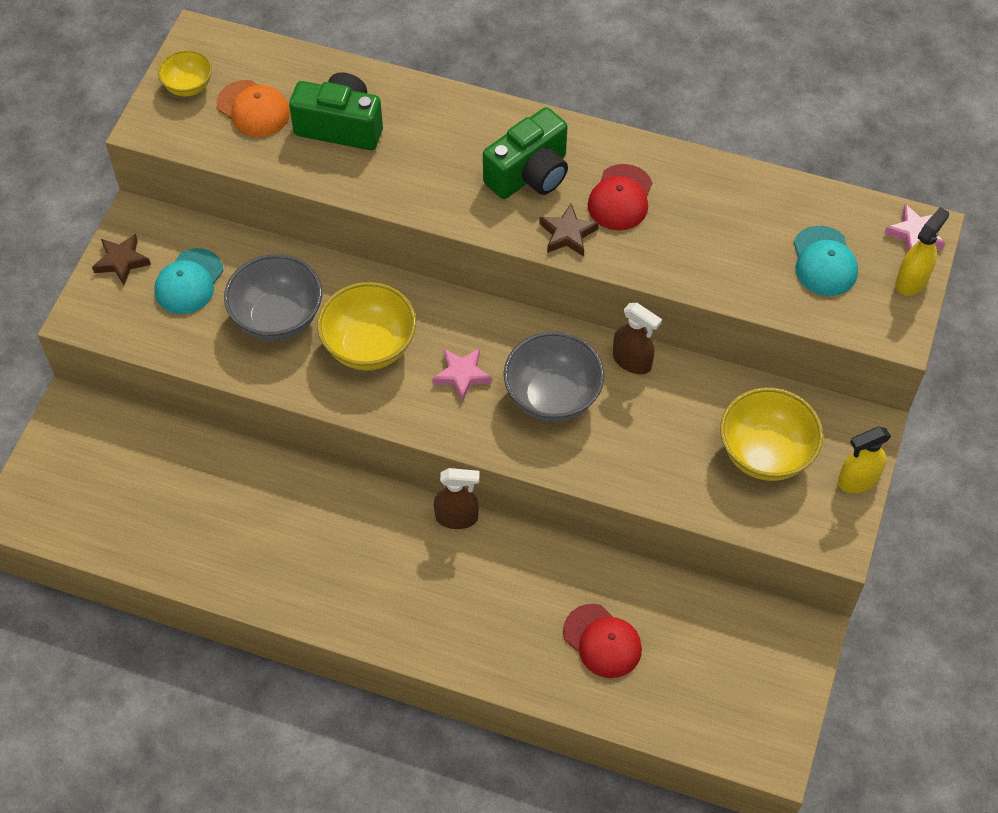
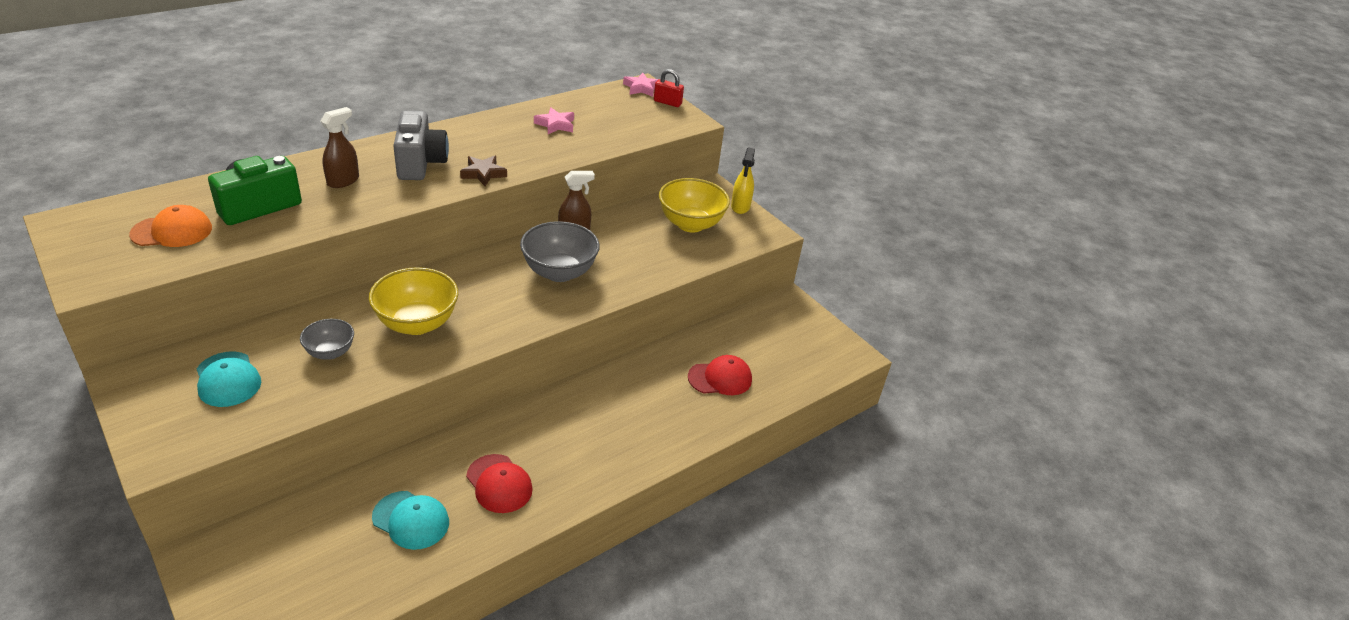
camera: 60 degrees left, 20 degrees down
(121, 261) = (147, 406): brown star -> none
(188, 86) = (94, 248): yellow bowl -> none
(278, 318) = (330, 352): grey bowl -> grey bowl, size x0.57
(457, 517) = (566, 391): brown spray bottle -> brown spray bottle (343, 181)
(462, 375) = (495, 297): pink star -> pink star (555, 124)
(530, 174) = (420, 163): green camera -> grey camera
(620, 198) = (487, 146): red cap -> red cap (499, 483)
(824, 261) = (622, 116): turquoise cap -> turquoise cap (411, 520)
(912, 280) = (667, 102): yellow spray bottle -> red padlock

